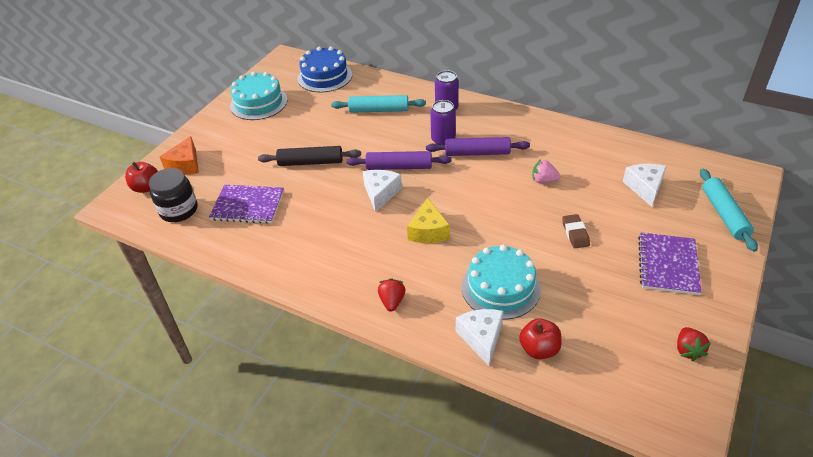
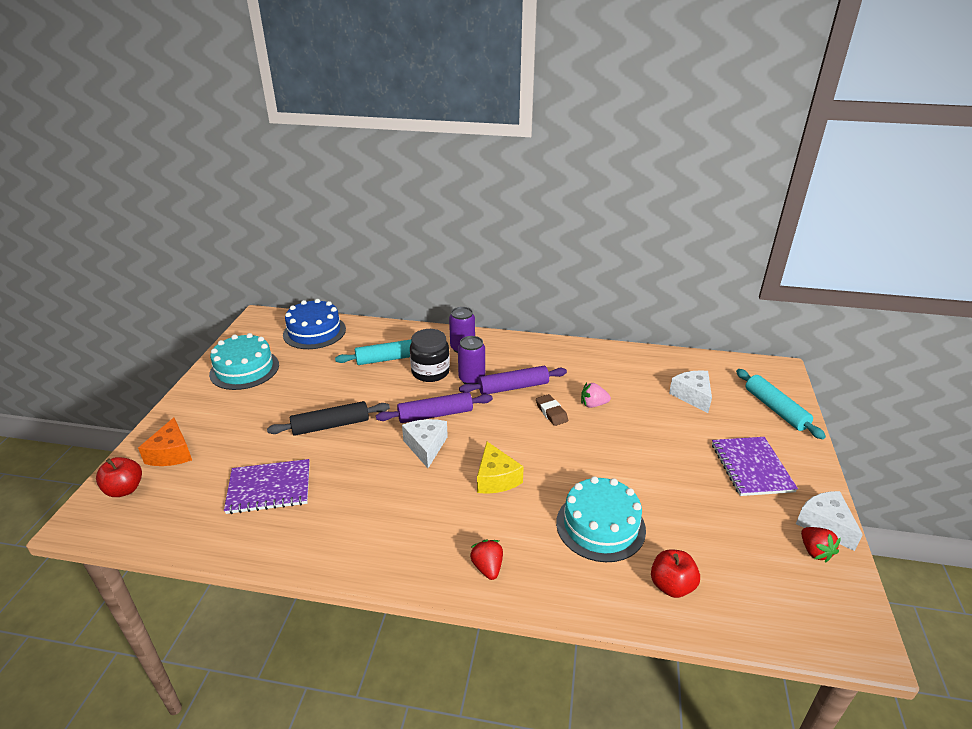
camera: 20 degrees left, 10 degrees down
(179, 210) = (178, 510): black jar -> black jar (430, 372)
(481, 338) = (605, 588): white cheese -> white cheese (825, 525)
(575, 233) = (649, 453): brown eraser -> brown eraser (551, 412)

